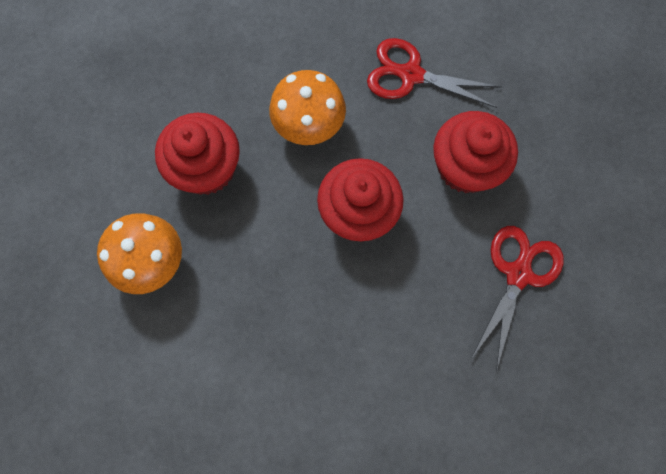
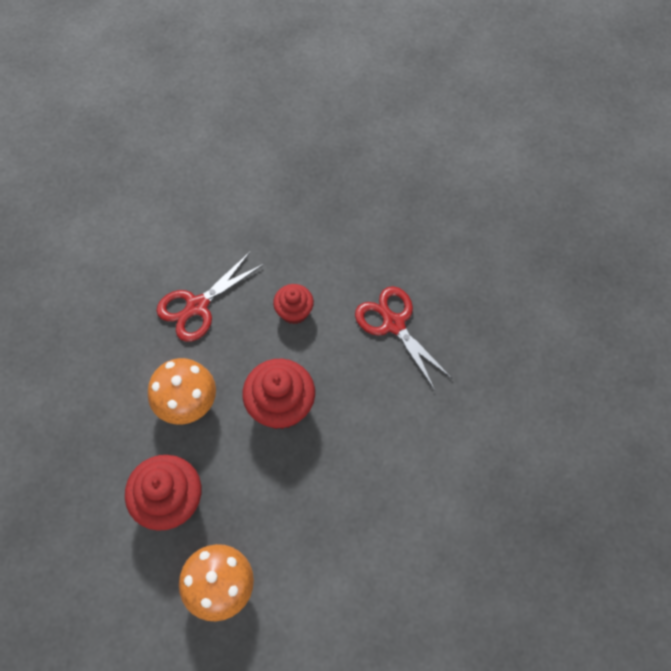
camera: 60 degrees left, 10 degrees down
(465, 167) = (294, 311): red cupcake -> red cupcake, size x0.59

